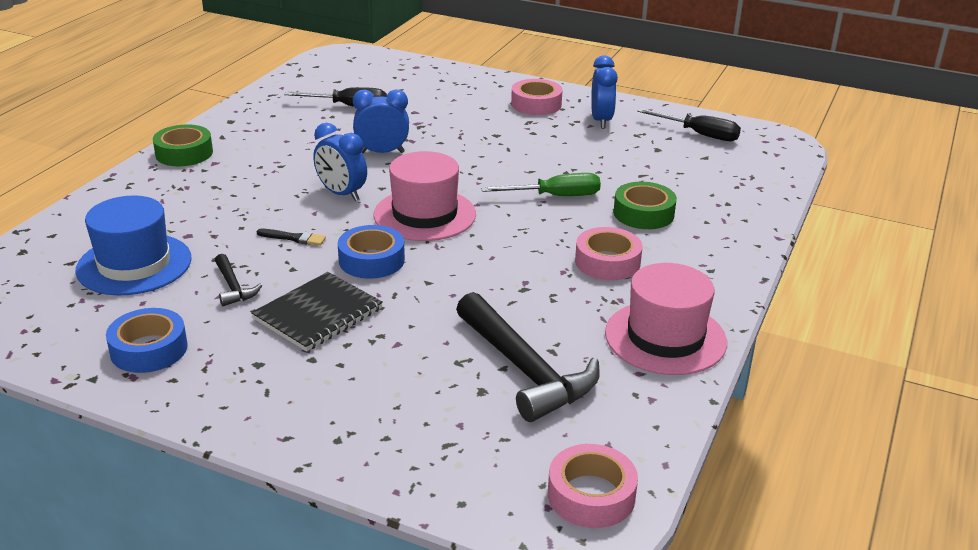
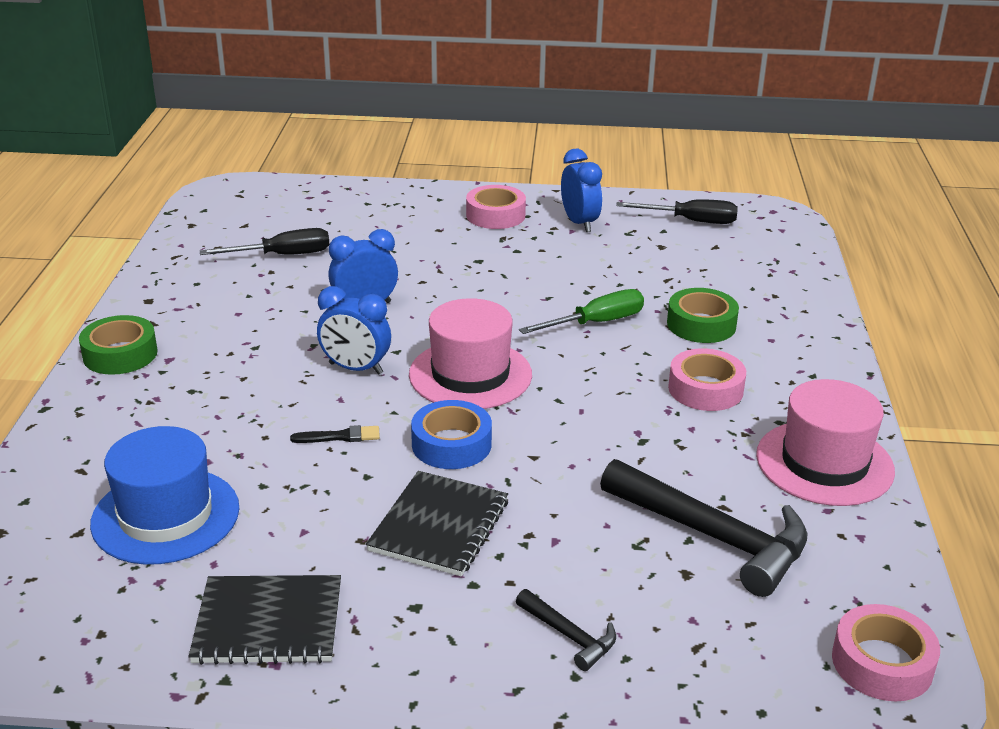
camera: 20 degrees left, 0 degrees up
(149, 349) = (268, 623): blue tape -> black notebook
(233, 287) = (313, 516): black hammer -> black hammer (569, 636)

